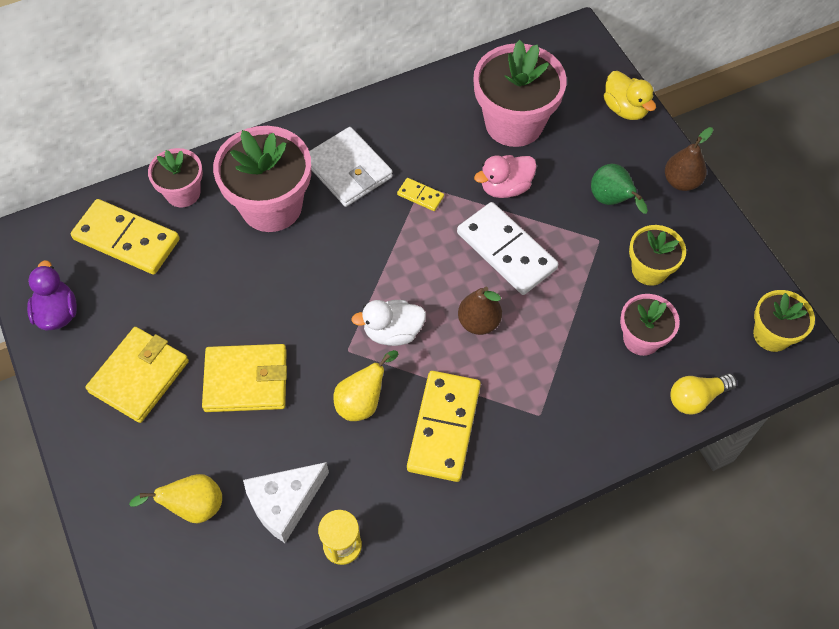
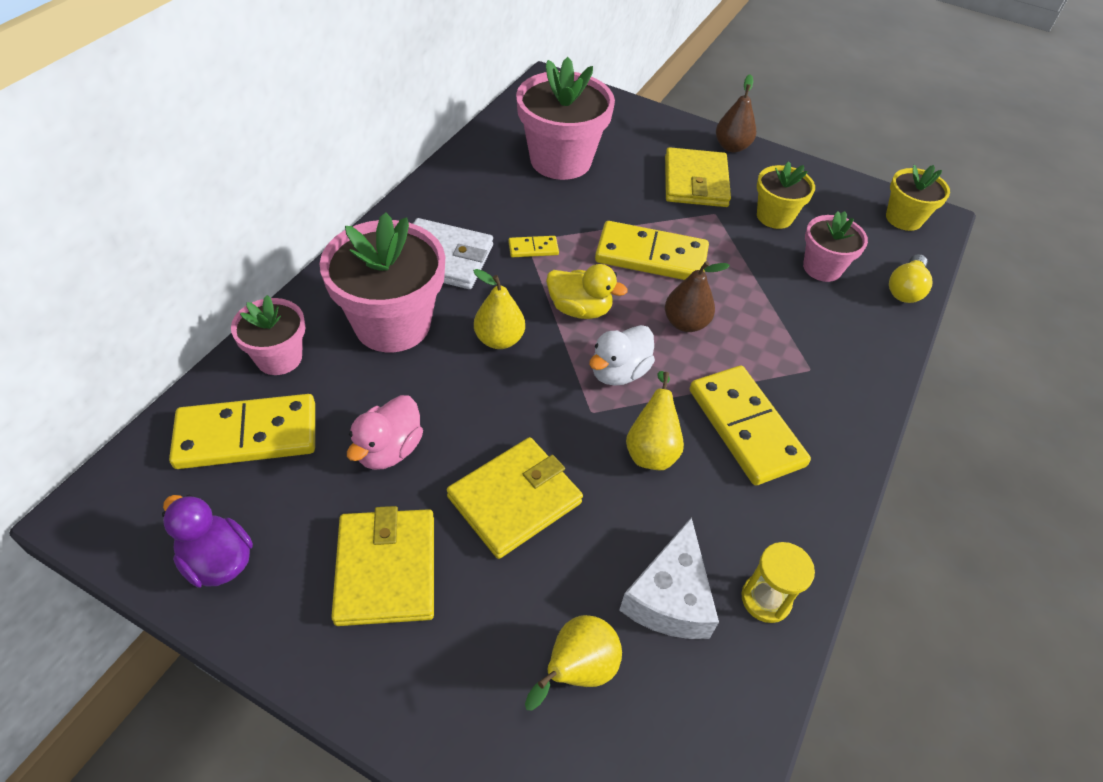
camera: 40 degrees left, 10 degrees down
(332, 259) = (499, 339): none -> yellow pear
(505, 187) = (601, 209): pink duck -> pink duck (389, 450)
(506, 251) = (651, 256): white domino -> yellow domino
(612, 201) = (695, 182): green pear -> yellow wallet
(625, 109) = (638, 116): yellow duck -> yellow duck (579, 309)

